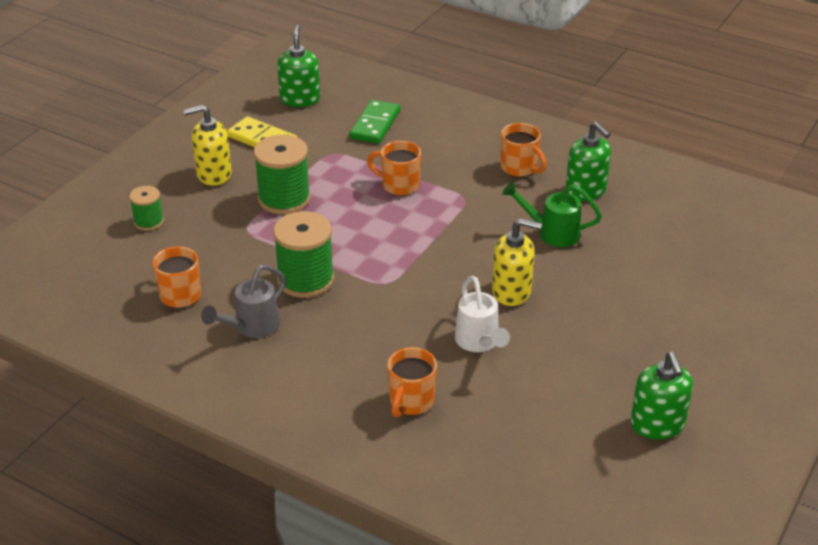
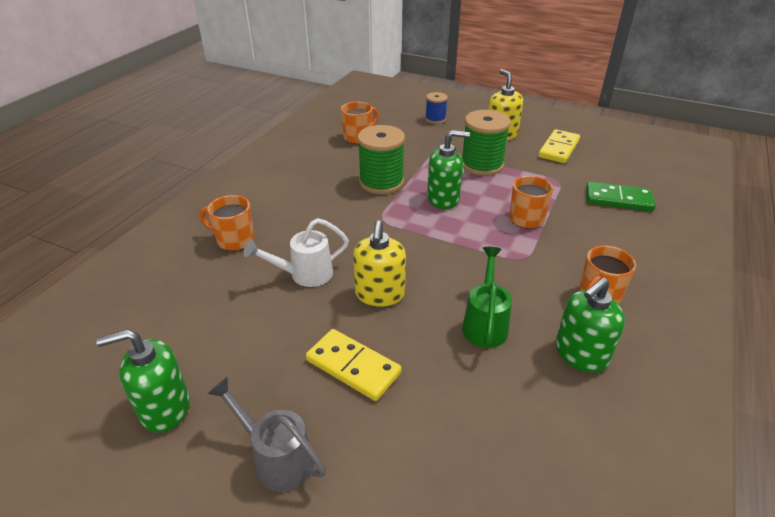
camera: 85 degrees right, 0 degrees up
(149, 222) = (435, 119): green spool -> blue spool
(251, 327) = (325, 165): grey watering can -> grey watering can (276, 458)
(300, 99) = (631, 159): green soap dispenser -> green soap dispenser (443, 199)
(604, 311) = (353, 367): none -> yellow domino

